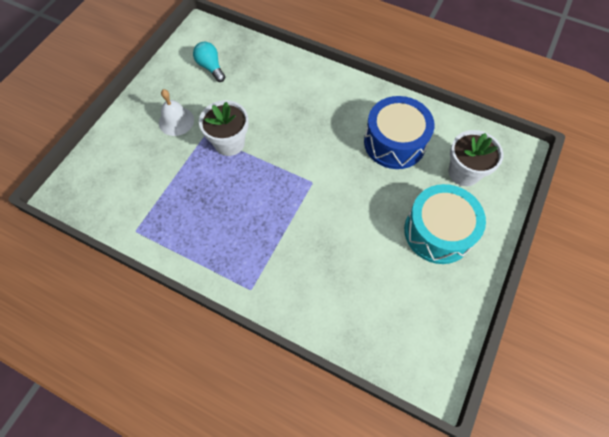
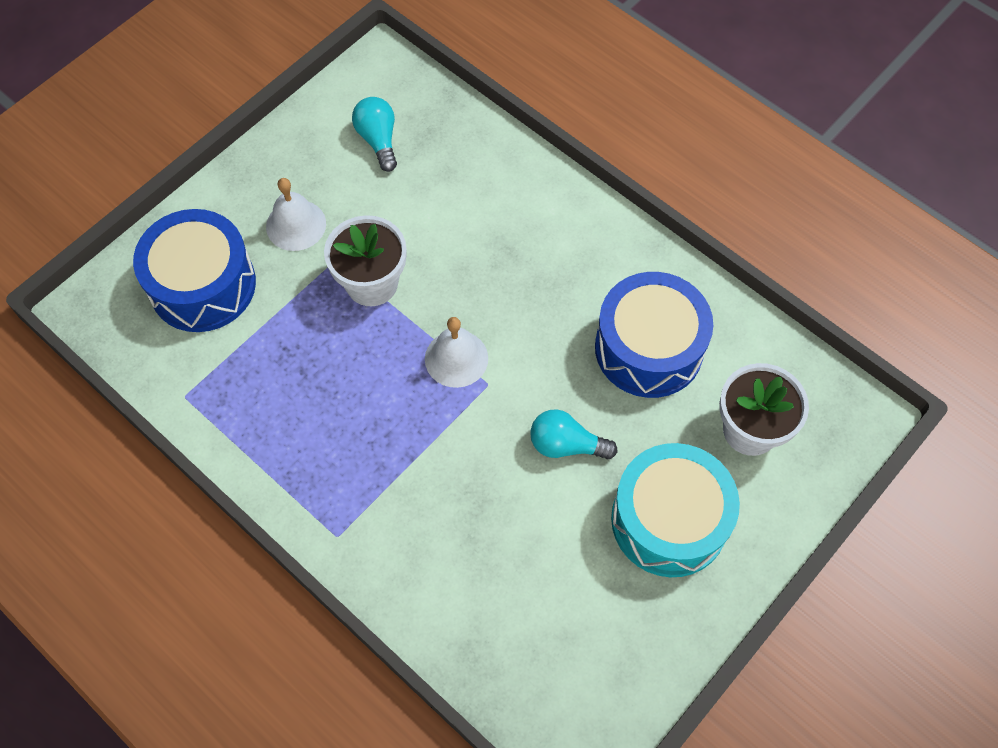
camera: 15 degrees right, 0 degrees up
(130, 165) = (203, 285): none -> blue drum
(290, 172) = (456, 358): none -> white bell
(367, 204) = (566, 445): none -> turquoise light bulb

